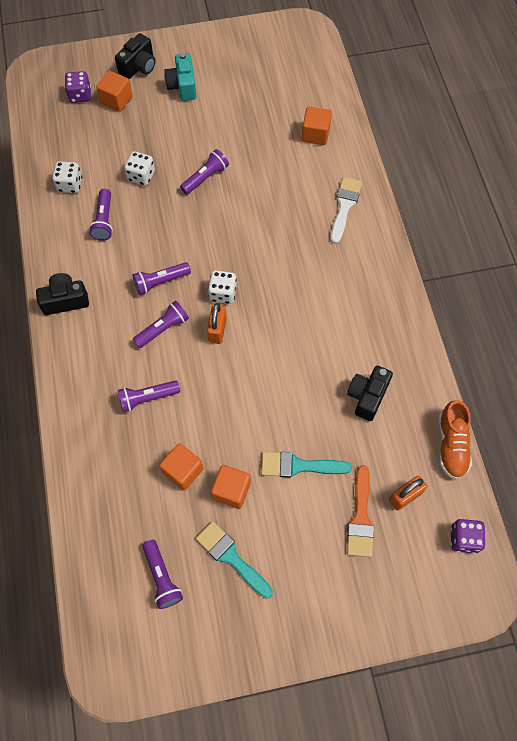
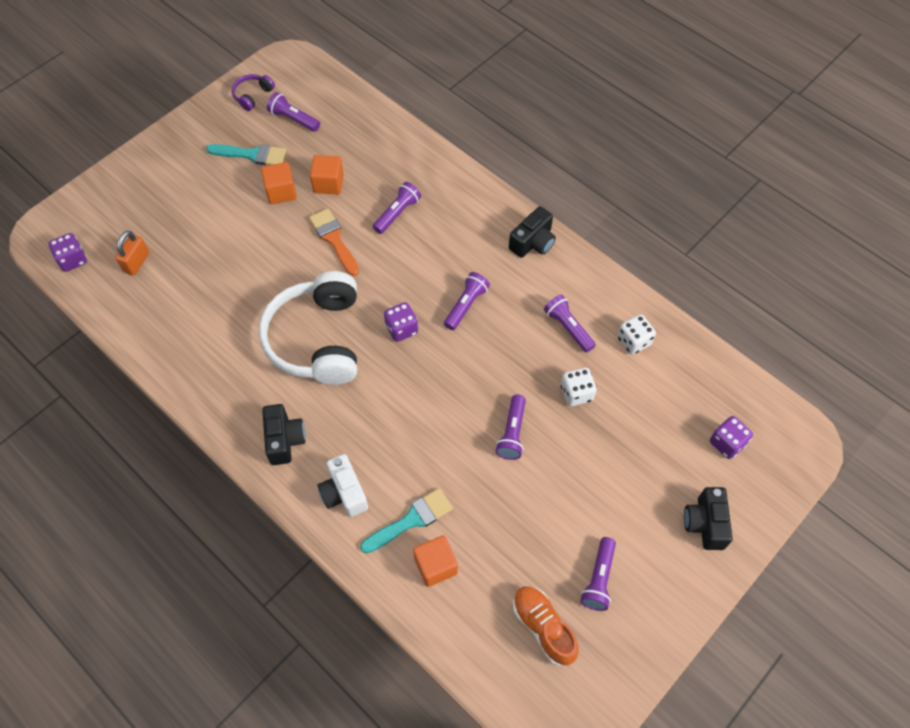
camera: 145 degrees right, 5 degrees down
(116, 100) = (685, 463): orange cube -> none
(163, 329) = (429, 269): purple flashlight -> purple flashlight (598, 579)
(181, 644) = (252, 95): none -> purple headphones
(182, 86) = (634, 530): turquoise camera -> none
(217, 330) = (381, 295): orange padlock -> none
(223, 293) = (401, 329): white dice -> purple dice
(292, 325) = (317, 339): none -> white headphones
(298, 466) = (238, 236): turquoise brush -> turquoise brush (411, 520)
(344, 206) = (344, 493): white brush -> white camera
(361, 517) = (166, 229): orange brush -> orange brush (334, 239)
(367, 396) = (210, 319): black camera -> black camera (284, 440)
(451, 445) = (113, 322): orange shoe -> orange shoe (543, 627)

